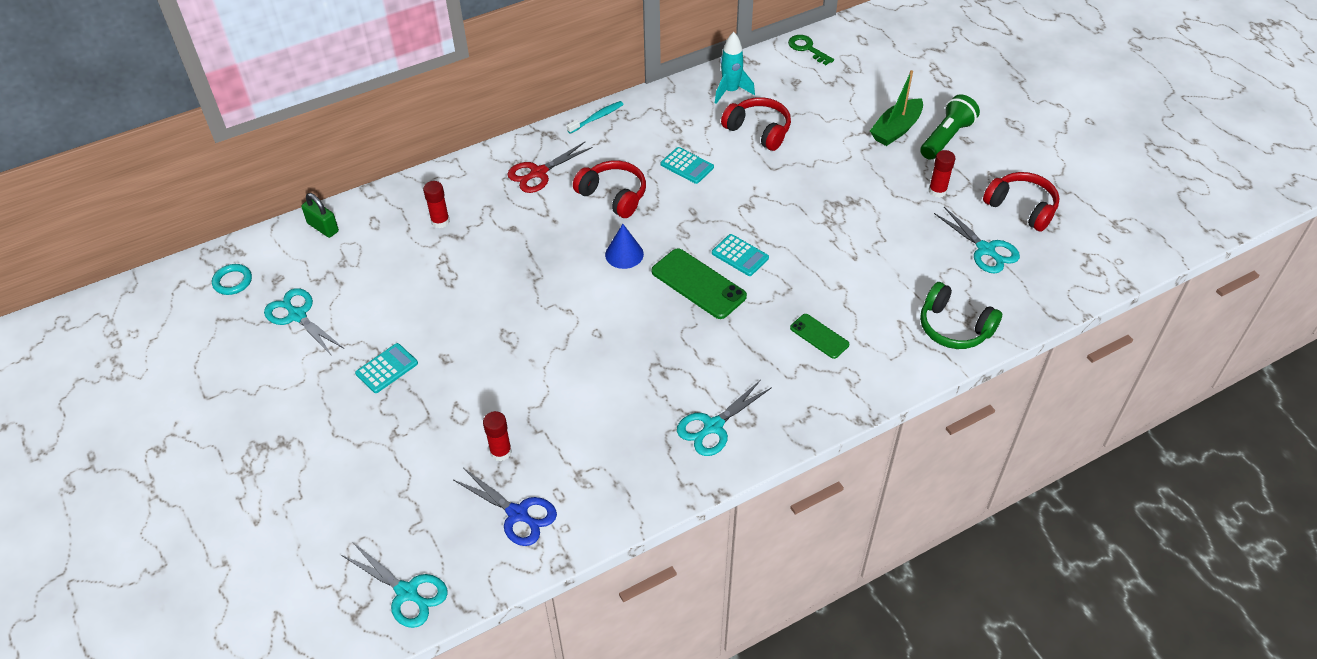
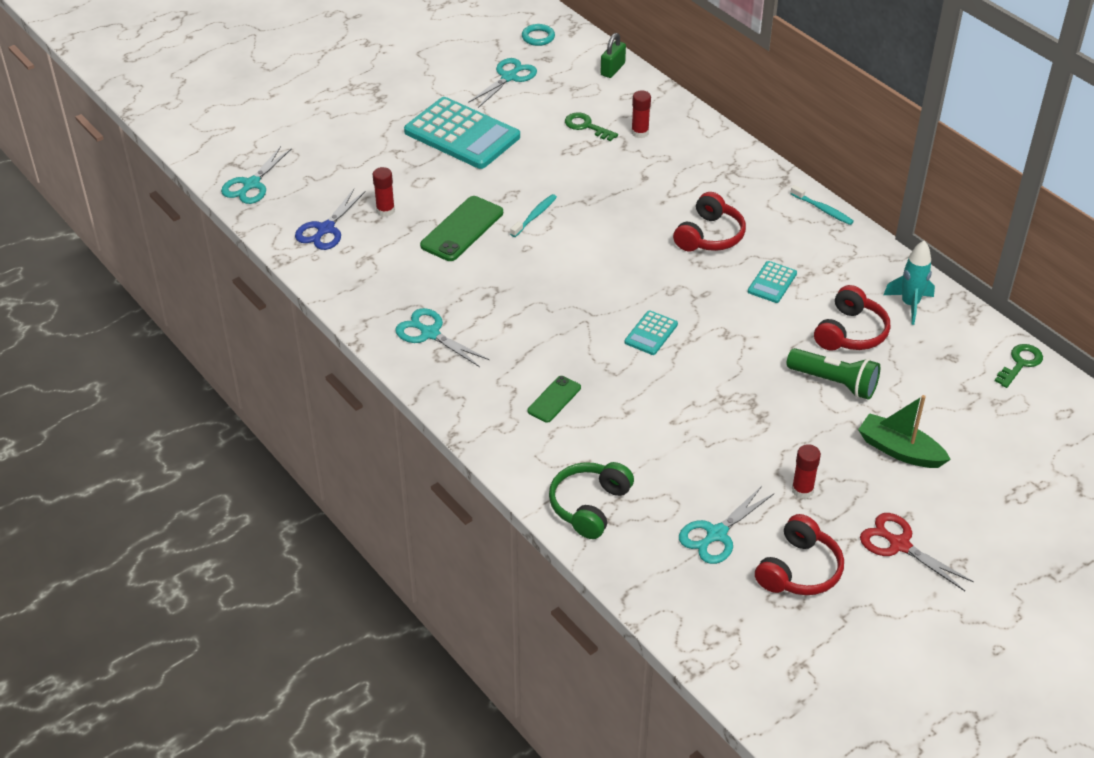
camera: 80 degrees right, 5 degrees down
(387, 368) = (462, 134): turquoise calculator -> turquoise calculator, size x2.19
(413, 261) = (586, 126): none -> green key
(538, 173) = (725, 182): red scissors -> red scissors (899, 545)
(548, 320) = (535, 216): none -> turquoise toothbrush
(624, 254) = (630, 253): blue cone -> none
(698, 284) = (604, 307): green phone -> green phone (462, 229)
(946, 138) = (902, 498): green flashlight -> green flashlight (834, 383)

